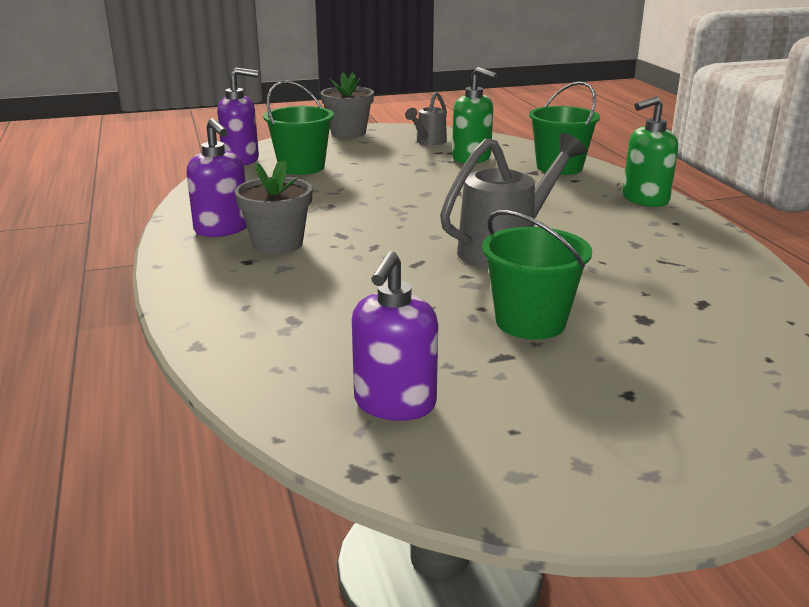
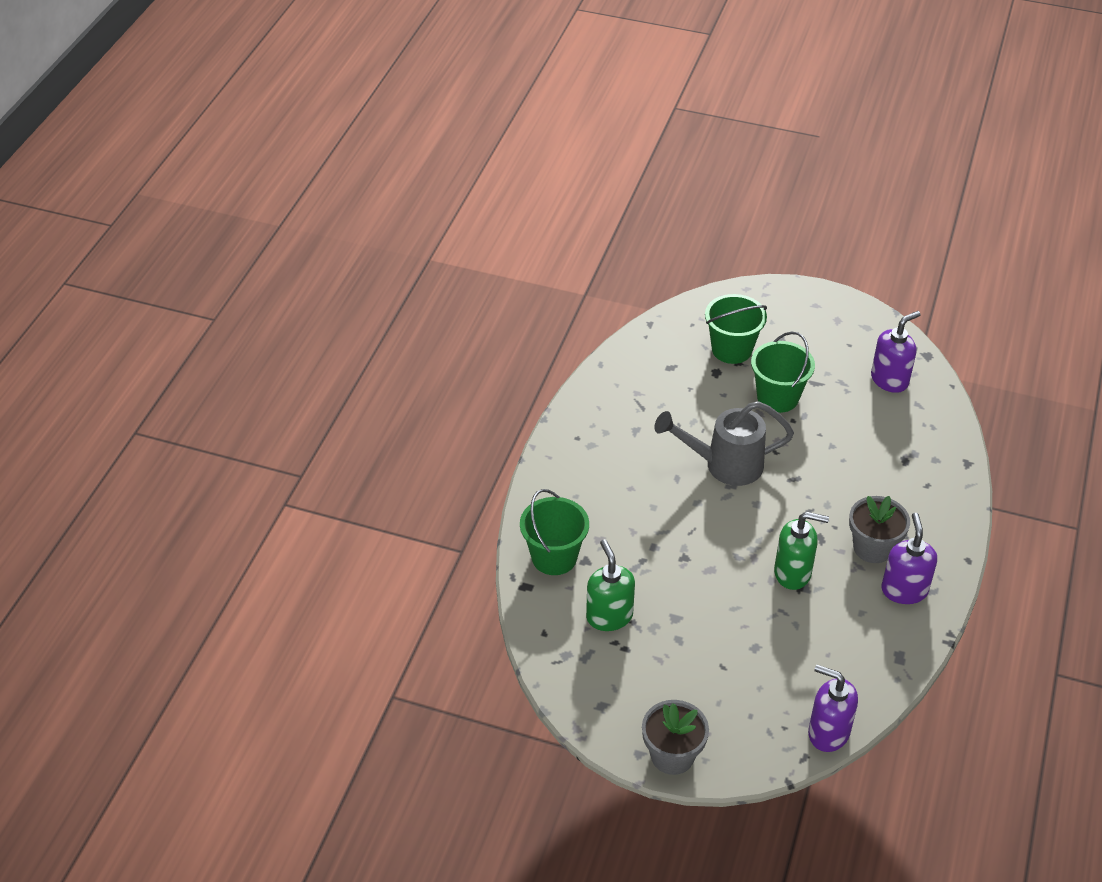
camera: 145 degrees left, 20 degrees up
(301, 167) = (779, 681): green bucket -> green bucket (731, 349)
(428, 142) = (612, 679): grey watering can -> none
(645, 199) = (557, 474): green soap dispenser -> green soap dispenser (793, 573)

